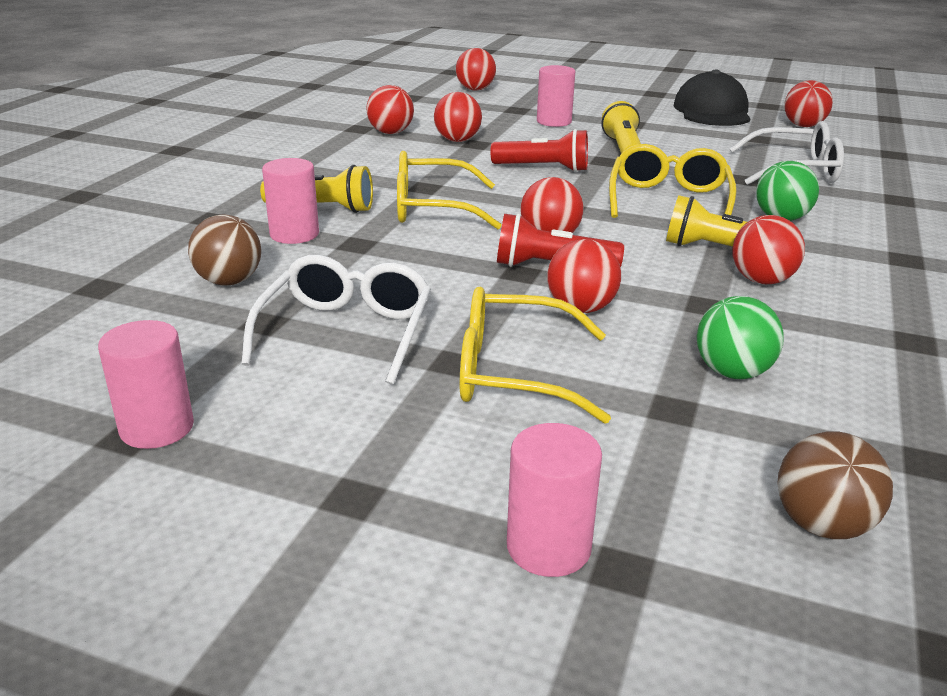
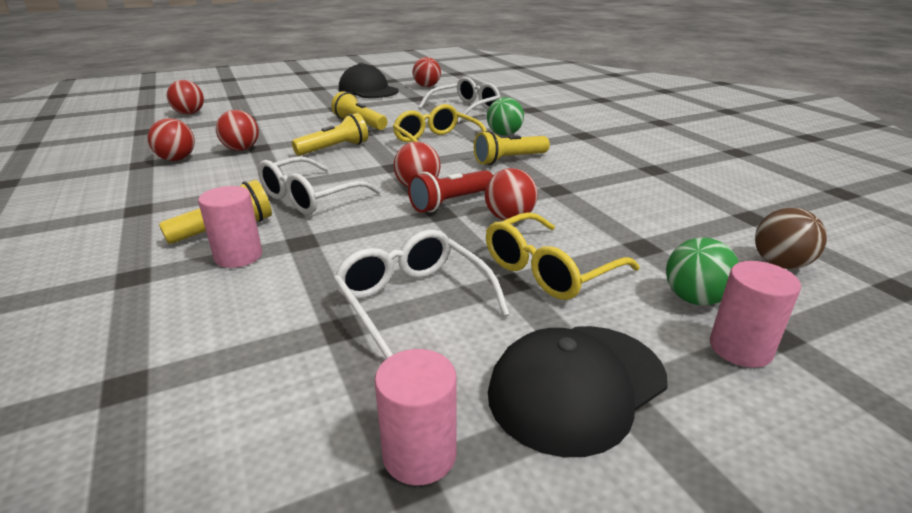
camera: 45 degrees left, 0 degrees up
(229, 281) = (252, 315): brown ball -> none
(335, 465) = (576, 386): none -> black cap
(431, 208) = (309, 198): yellow glasses -> white glasses
(544, 168) = (334, 148): red flashlight -> yellow flashlight
(554, 122) = (286, 119): pink cylinder -> none
(732, 372) = (628, 216): green ball -> green ball (694, 299)
(762, 280) = (554, 167): red ball -> none

